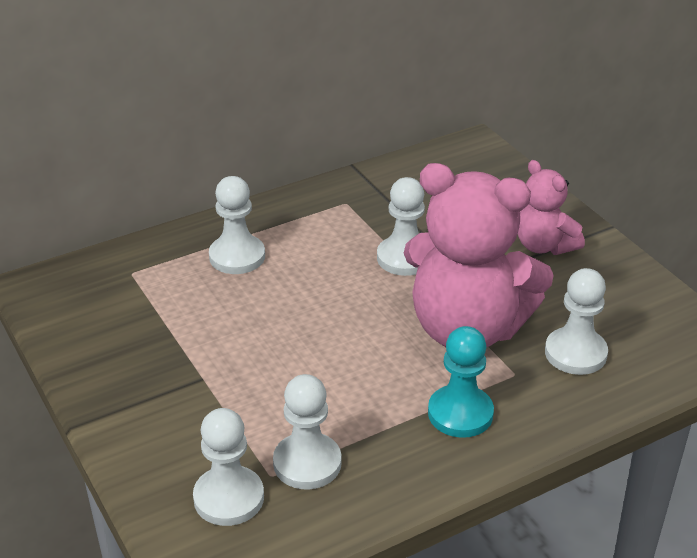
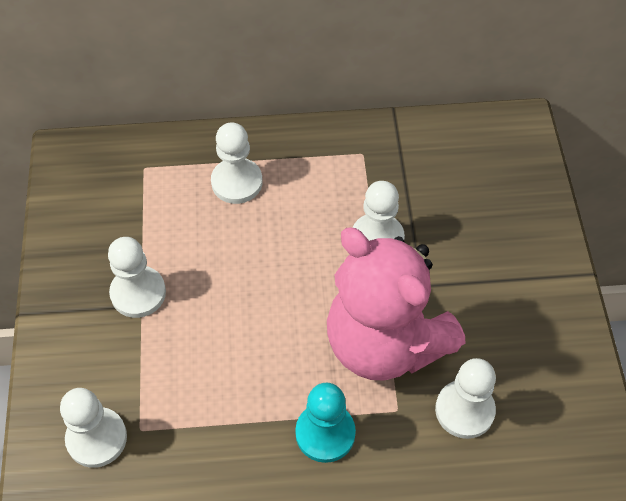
camera: 25 degrees right, 20 degrees up
(307, 463) = (174, 430): white pawn -> white pawn (138, 293)
(544, 246) = (512, 273): pink teddy bear -> none

